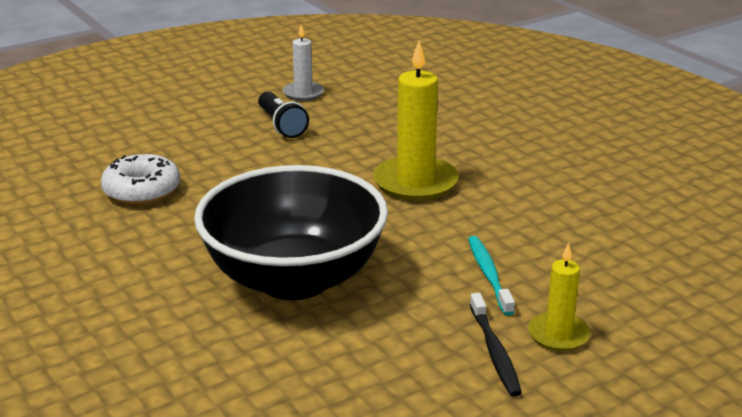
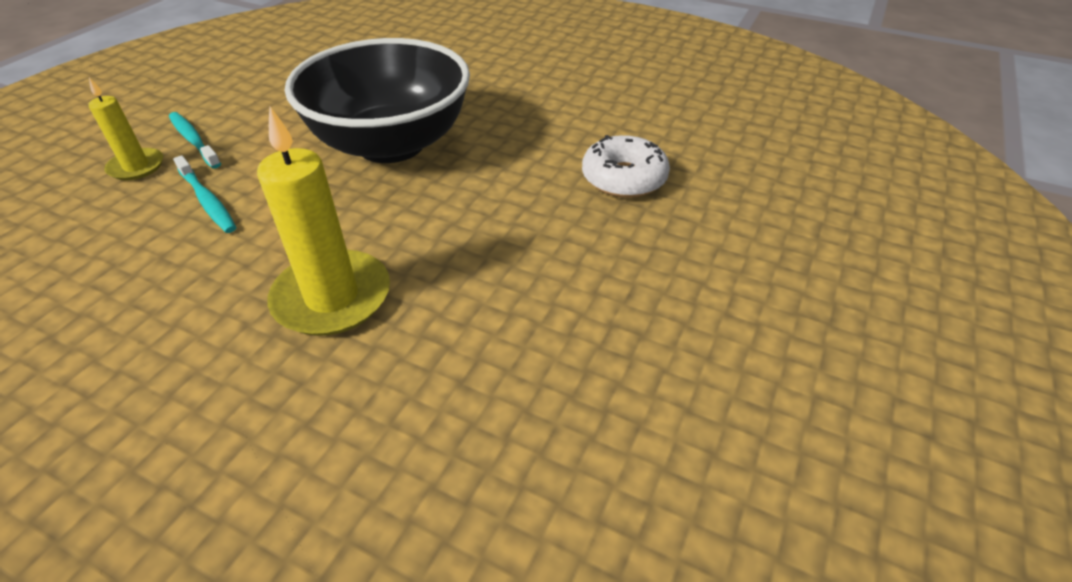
camera: 150 degrees right, 15 degrees up
(281, 125) = (599, 343): black flashlight -> none
(303, 93) = (656, 456): white candle -> none
(494, 351) = (194, 140): black toothbrush -> turquoise toothbrush

